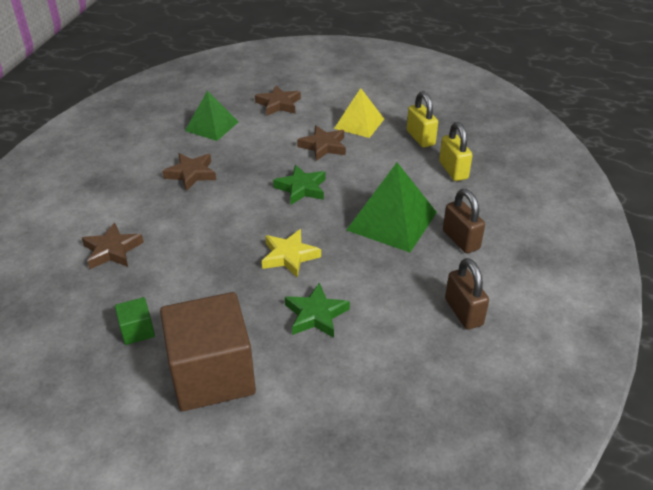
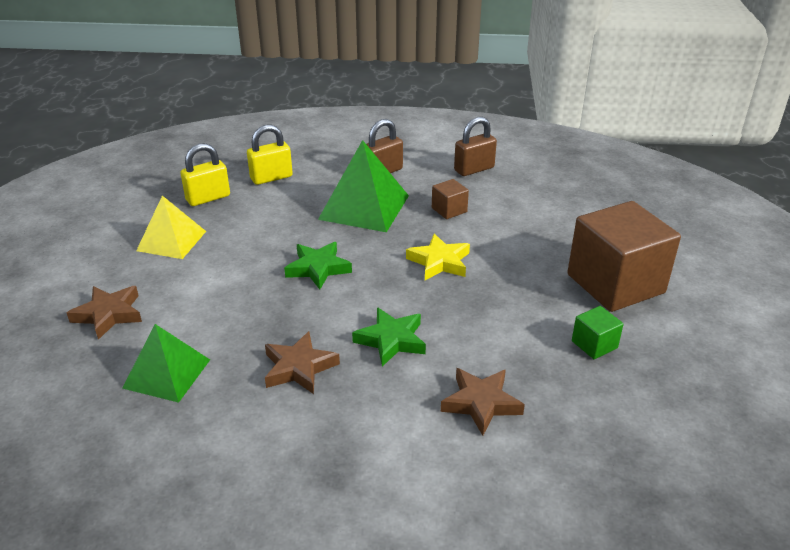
camera: 100 degrees left, 5 degrees down
(316, 315) = (513, 237): green star -> green star (391, 340)
(323, 146) = (225, 262): brown star -> none
(377, 277) = (449, 210): none -> brown cube

